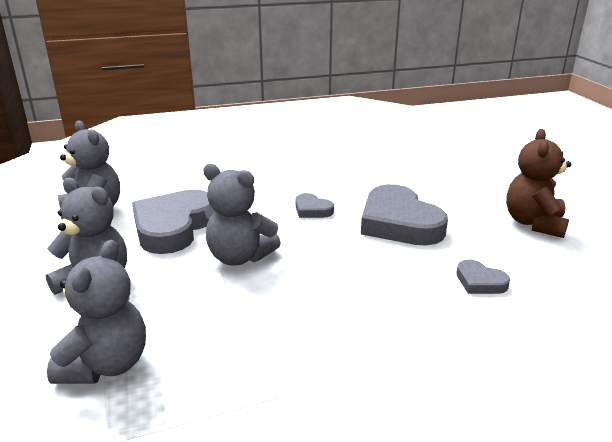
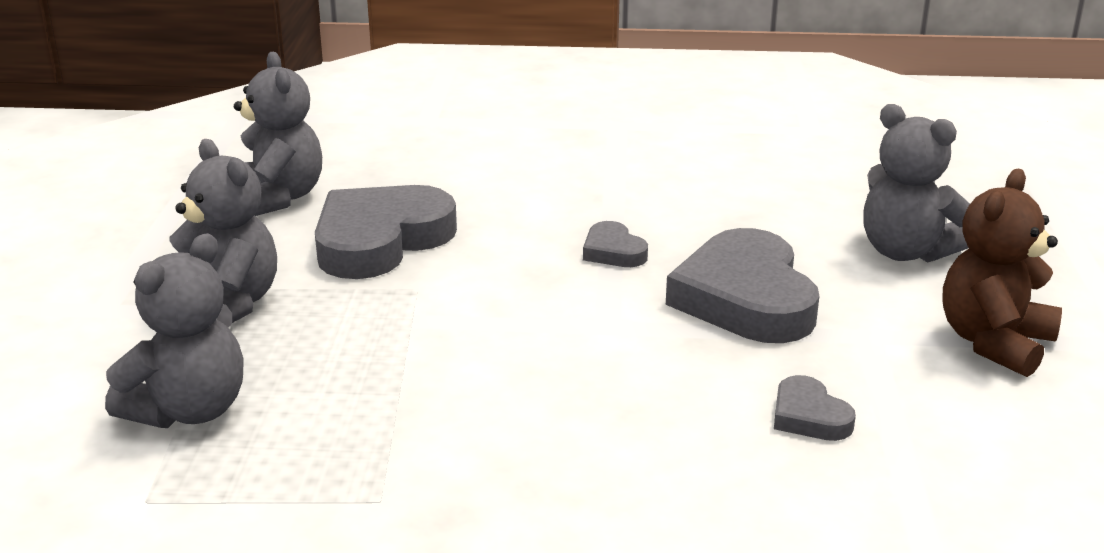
camera: 20 degrees right, 0 degrees up
(239, 257) = (450, 304): grey teddy bear -> grey teddy bear (905, 252)

